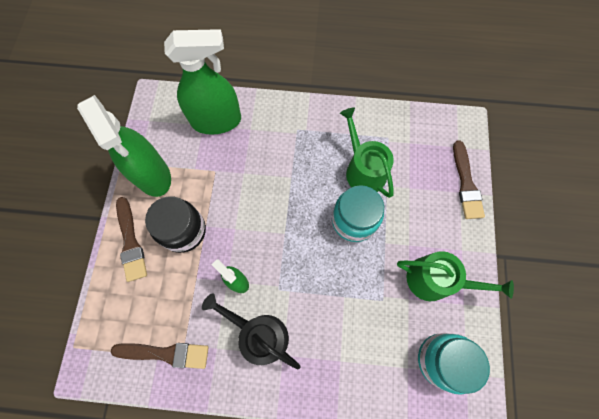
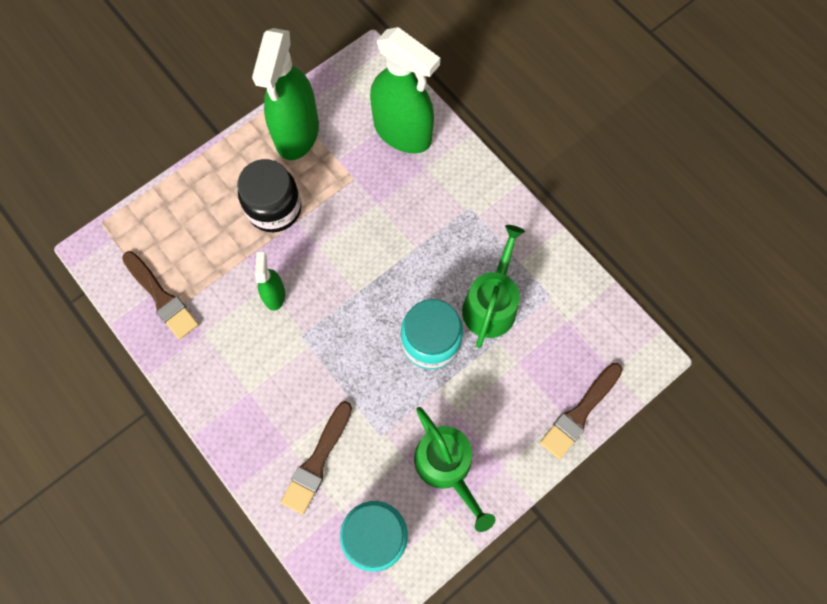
camera: 45 degrees right, 0 degrees up
(130, 242) = (222, 177): brown brush -> brown brush (317, 461)
(259, 334) = (247, 357): black watering can -> none

